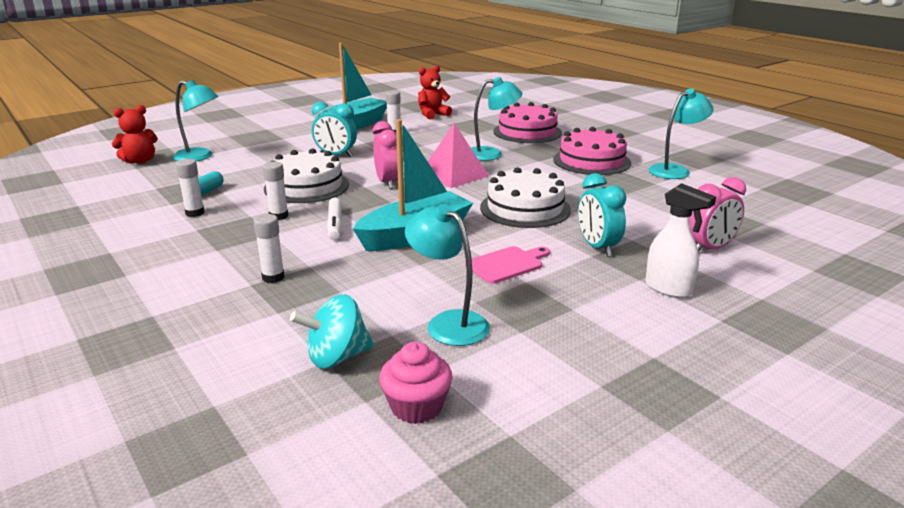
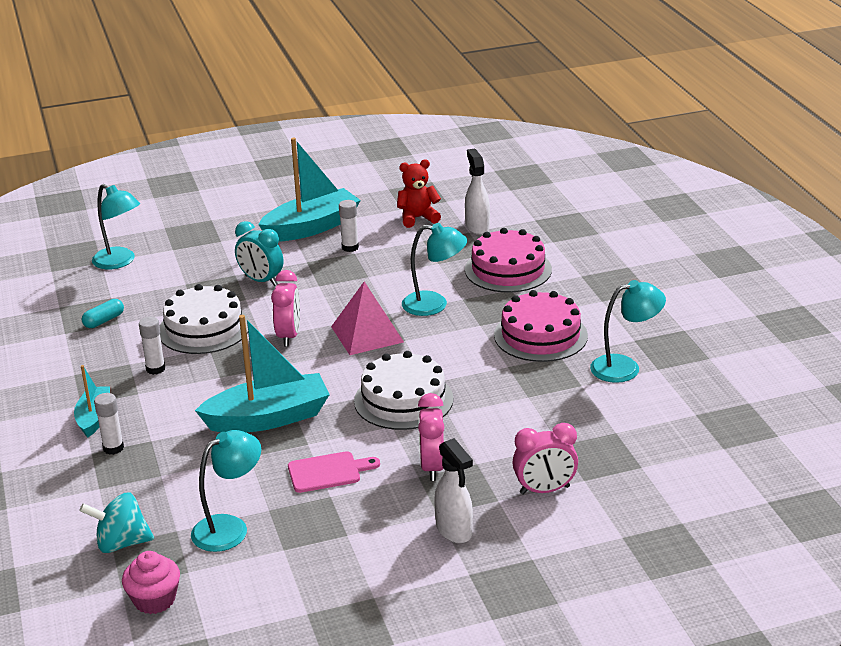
camera: 20 degrees right, 5 degrees up
(140, 161) = (58, 260): red teddy bear -> none
(195, 213) = (81, 351): white glue stick -> none
(237, 257) = (94, 418): none -> turquoise boat
(335, 224) = (202, 390): white marker -> none
(448, 323) = (230, 528): turquoise lamp -> turquoise lamp turned 75 degrees clockwise
(481, 115) = (477, 227): none -> white spray bottle
(597, 247) = (432, 467): turquoise clock -> pink clock

